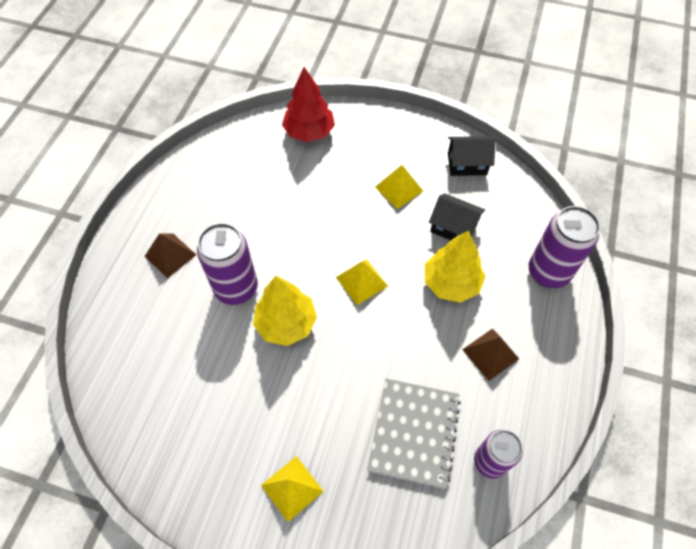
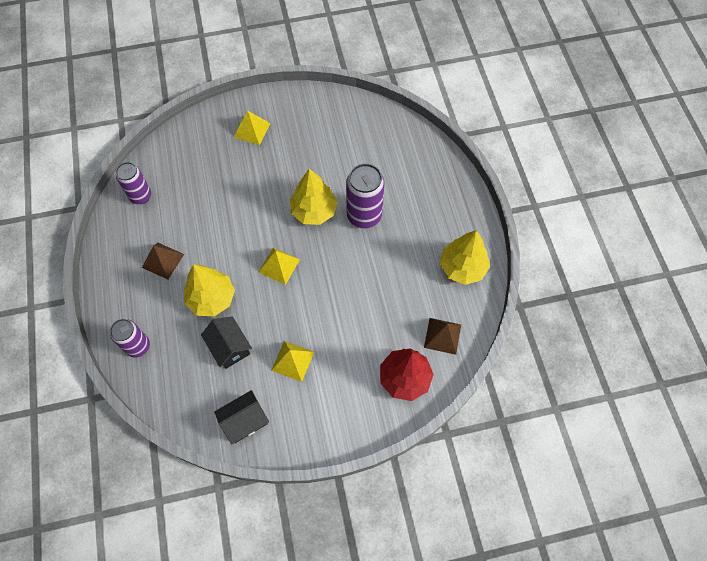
camera: 150 degrees right, 5 degrees up
(170, 255) = (428, 214): brown pyramid -> brown pyramid (442, 336)
(184, 189) = (462, 267): none -> yellow tree
(414, 433) = (194, 189): grey notebook -> none
(453, 228) = (229, 347): black house -> black house turned 60 degrees clockwise
(548, 272) = (138, 346): purple can -> purple can, size x0.66

